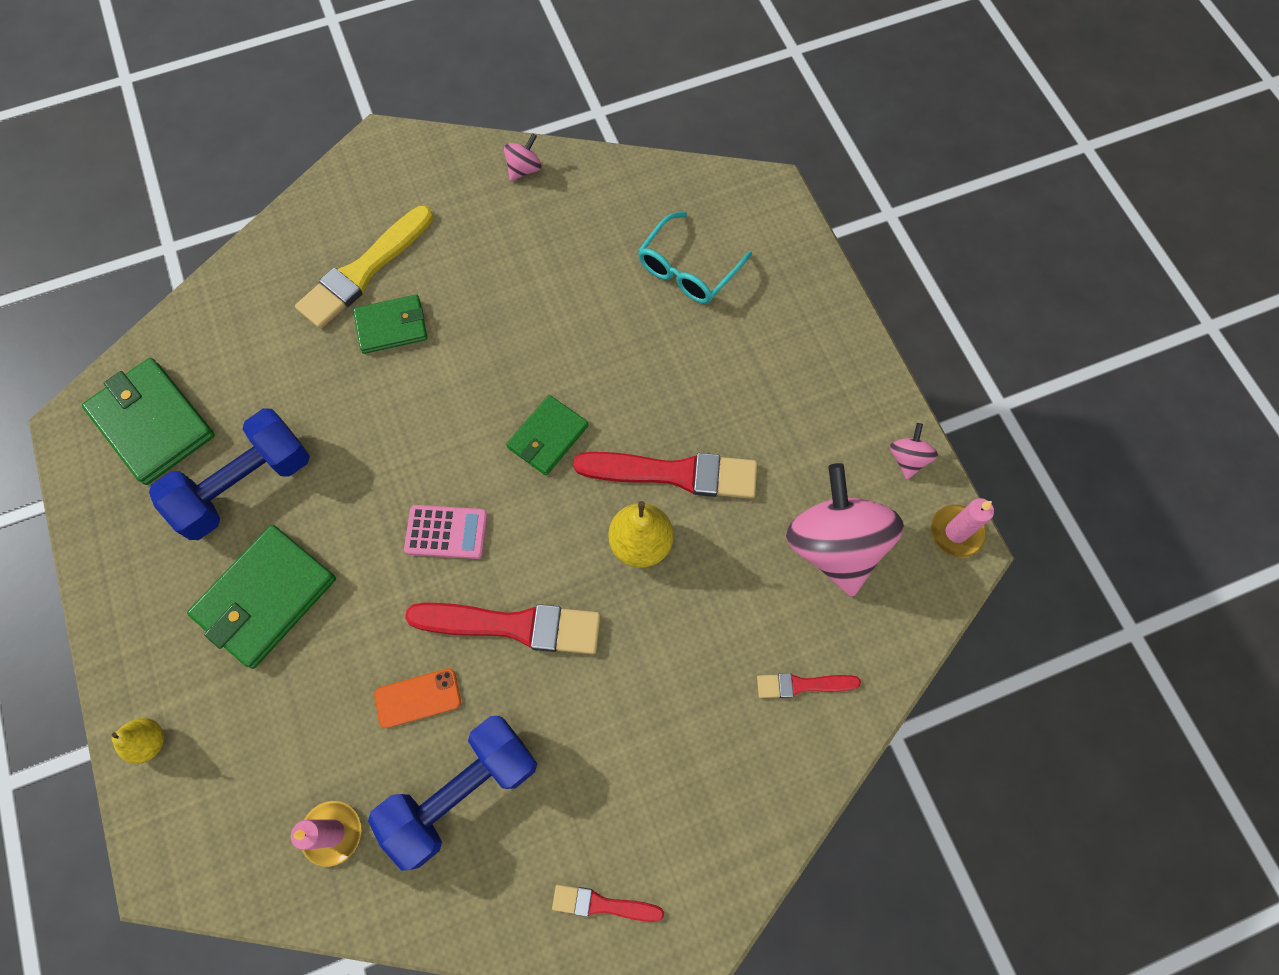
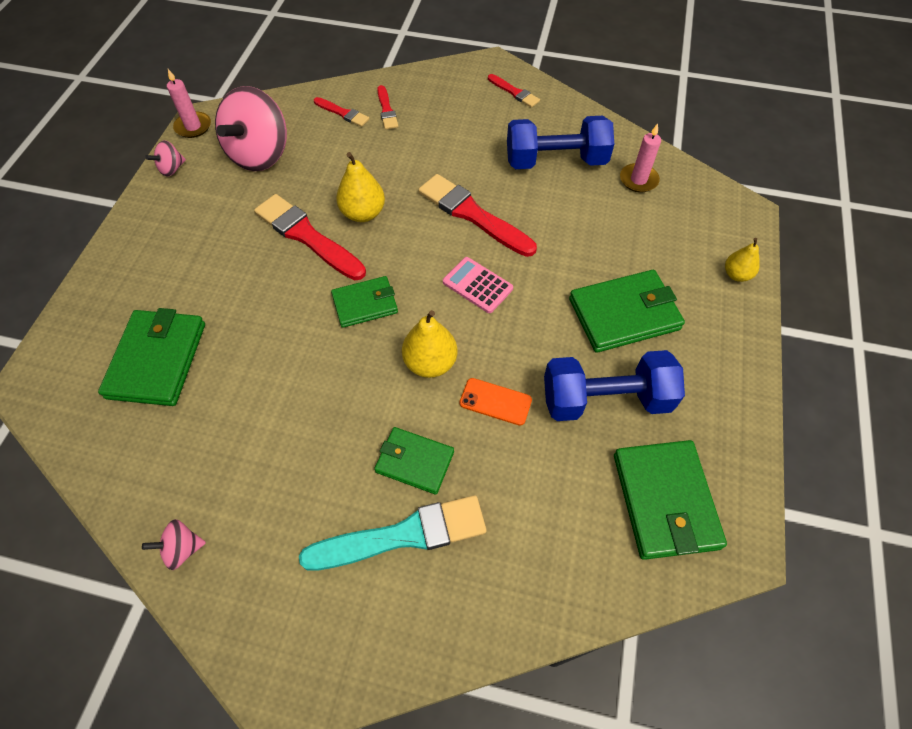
camera: 145 degrees left, 10 degrees down
(364, 271) = (403, 535): yellow brush -> turquoise brush
(418, 698) = (554, 211): orange phone -> orange phone (495, 401)
(438, 418) = (430, 363): none -> yellow pear
(688, 269) = (157, 360): turquoise glasses -> green wallet
(751, 732) = (386, 110): none -> red brush

